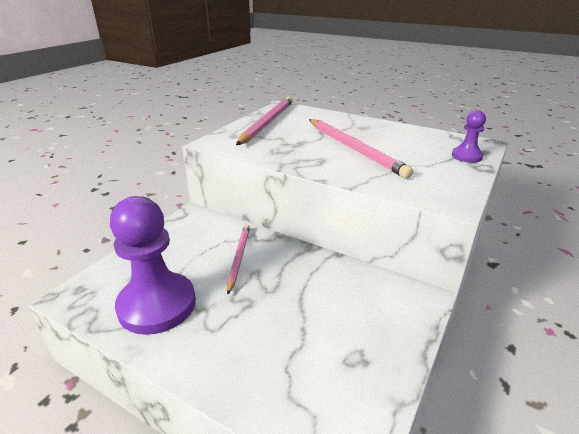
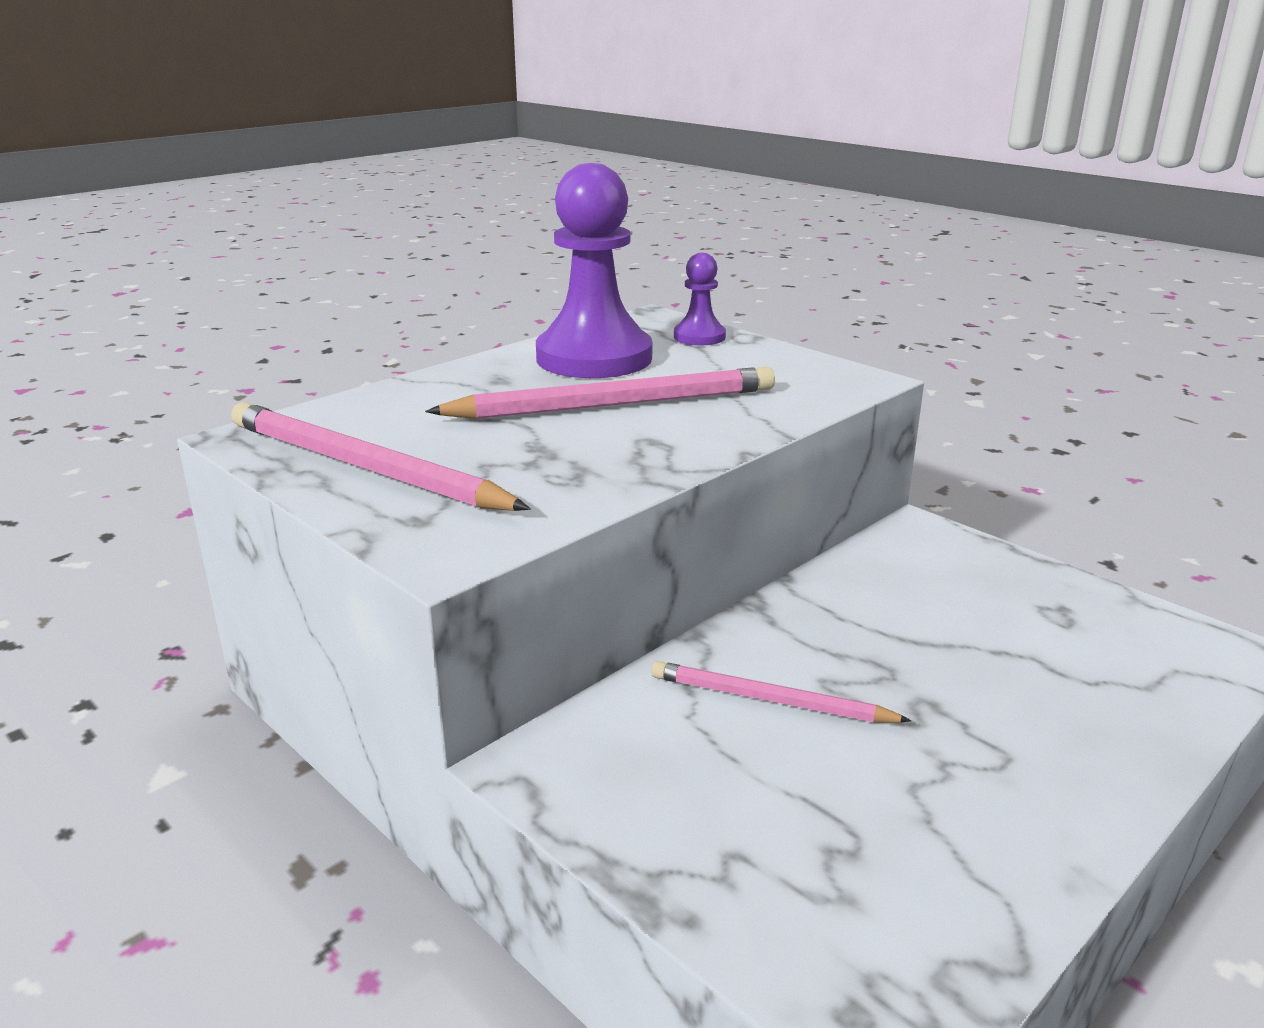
camera: 75 degrees left, 5 degrees down
(157, 305) = (931, 840): purple pawn -> purple pawn (594, 358)

